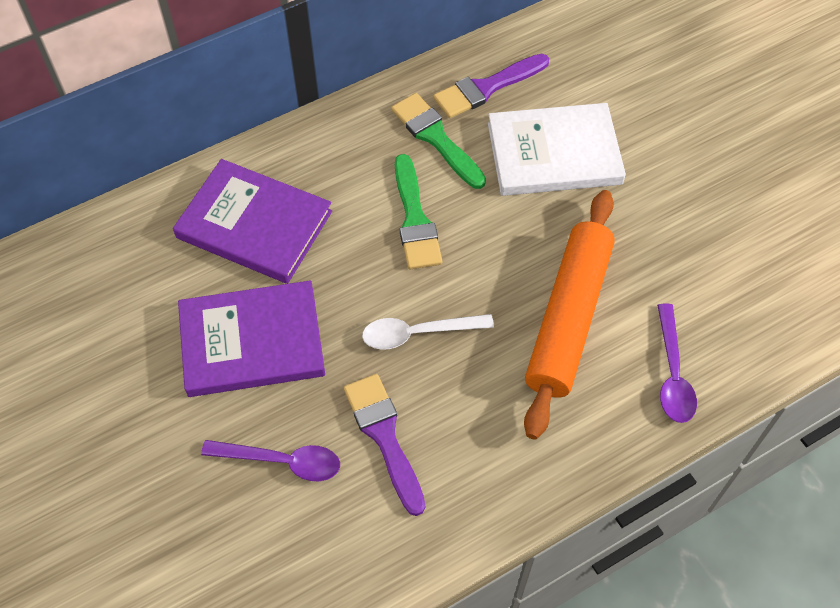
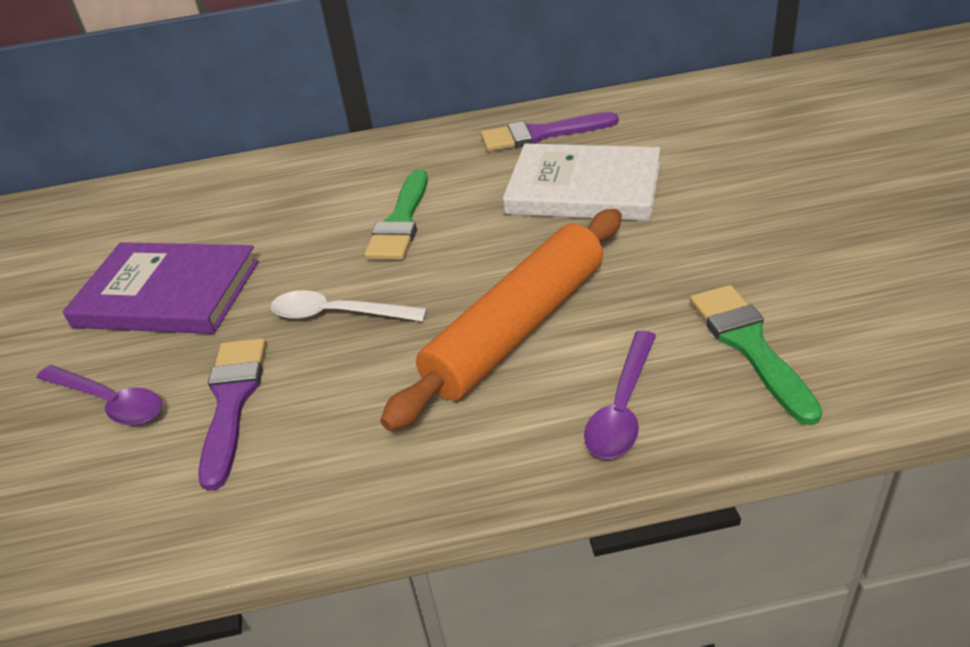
camera: 25 degrees right, 20 degrees down
(254, 225) = (244, 206): purple book -> none
(436, 138) = (465, 165): green brush -> green brush (749, 346)

